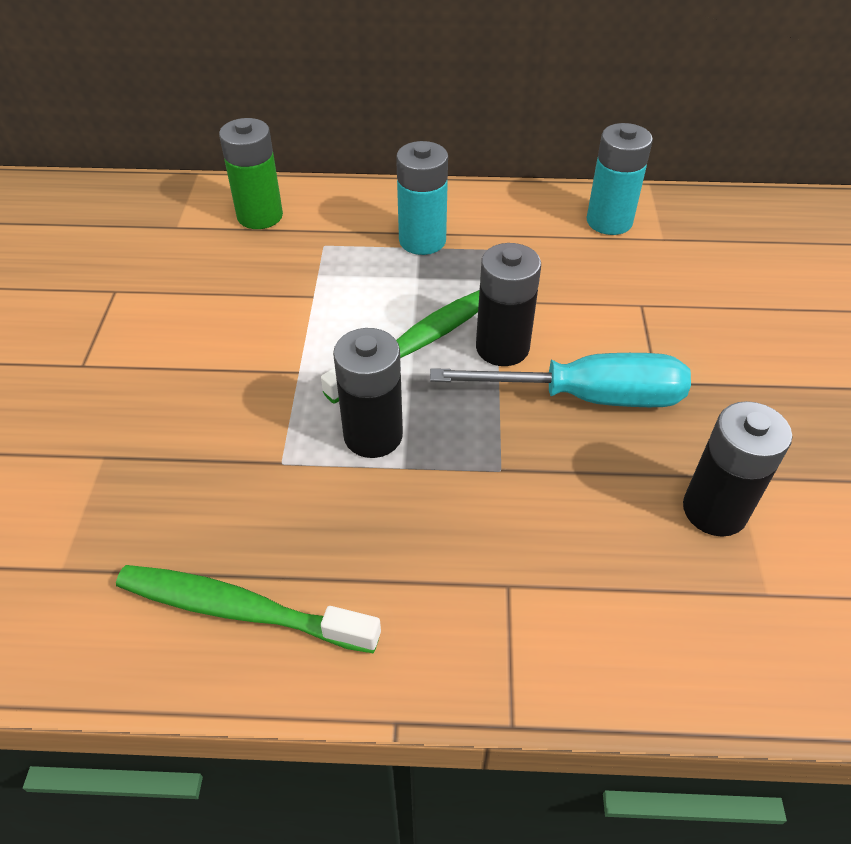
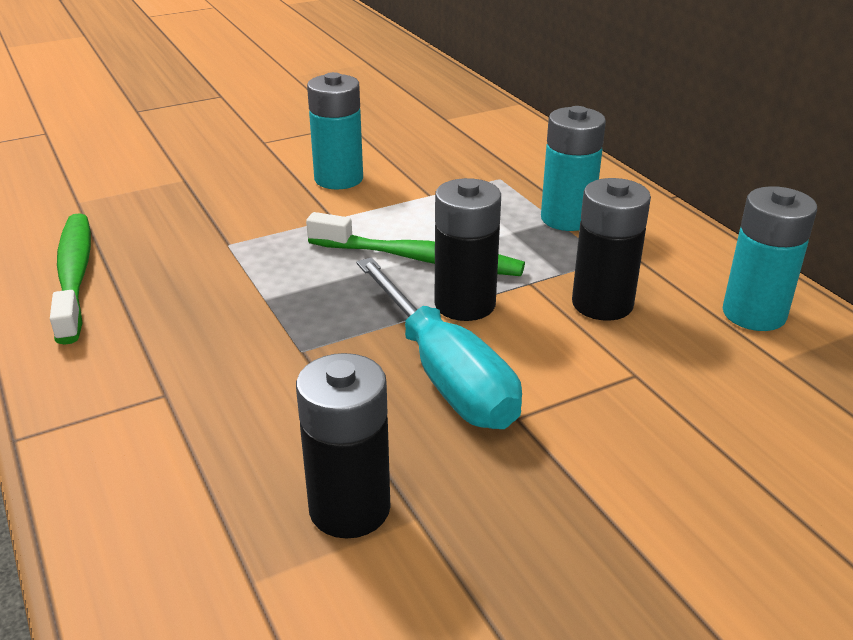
camera: 60 degrees right, 15 degrees down
(225, 340) = (338, 179): none -> turquoise battery
(260, 216) = (500, 142): green battery -> none
(373, 435) = (289, 273): black battery -> black battery (602, 304)

